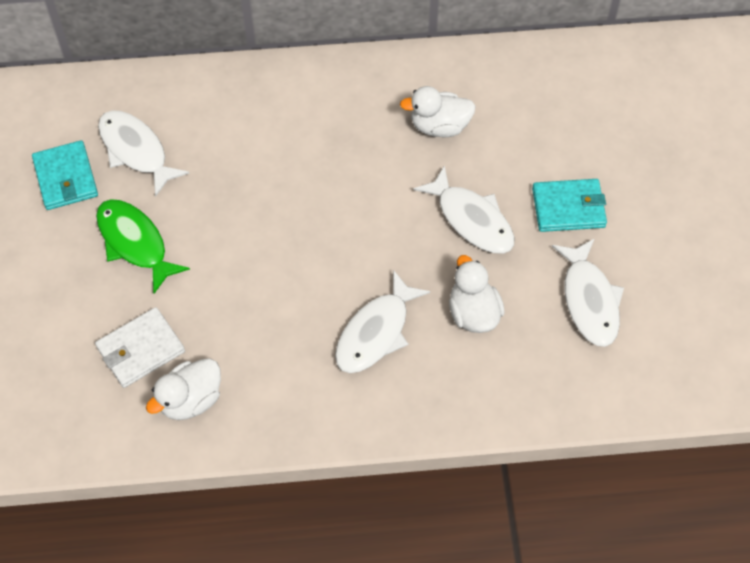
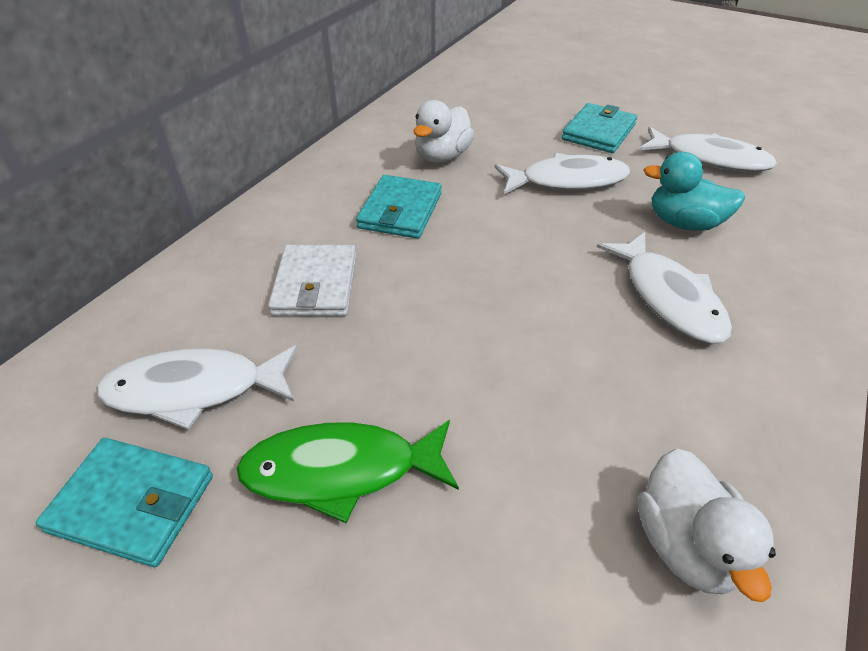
camera: 55 degrees left, 15 degrees down
(140, 349) = (546, 569): white wallet -> white wallet (315, 285)
(351, 142) = (400, 211): none -> turquoise wallet
(473, 313) = (684, 223): white duck -> turquoise duck

